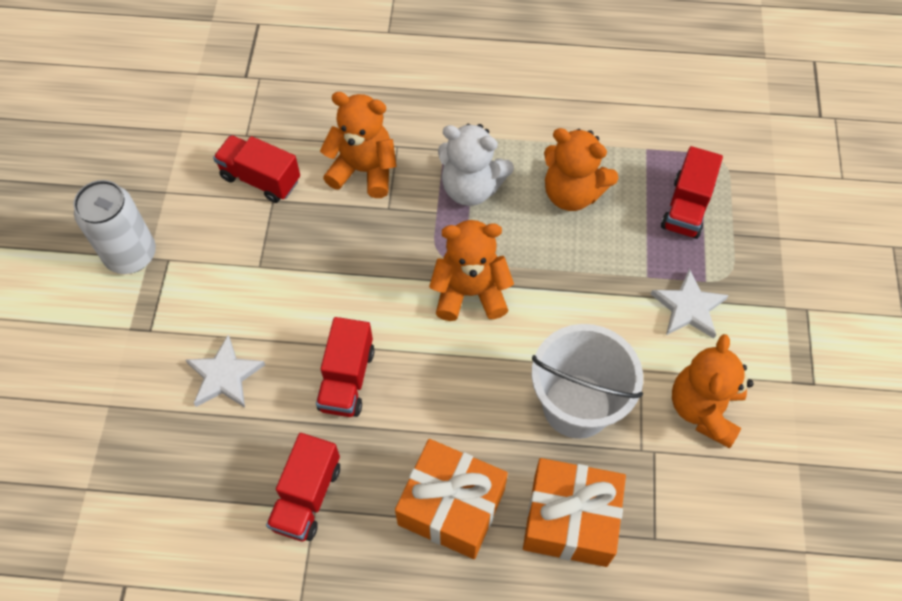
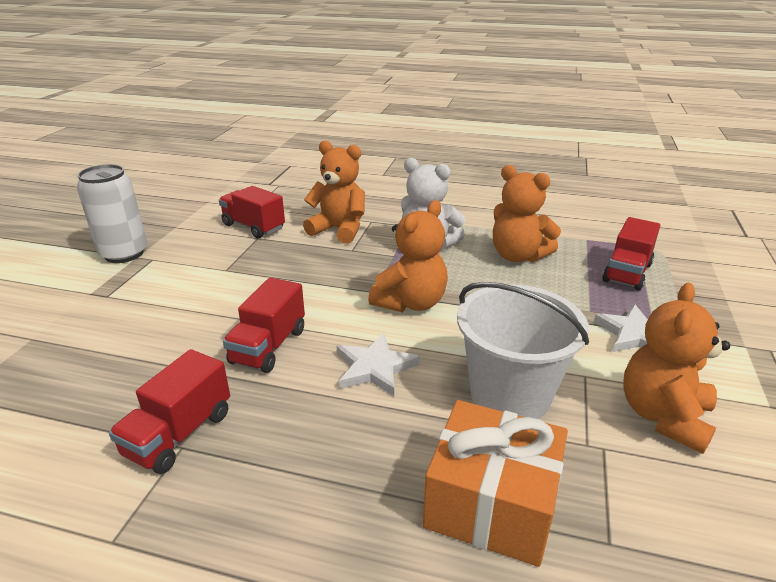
camera: 10 degrees right, 30 degrees down
(224, 375) = (152, 331): white star -> white star (374, 368)
(451, 506) = (342, 467): orange gift -> none
(470, 292) = (411, 303): orange teddy bear -> orange teddy bear turned 120 degrees clockwise

